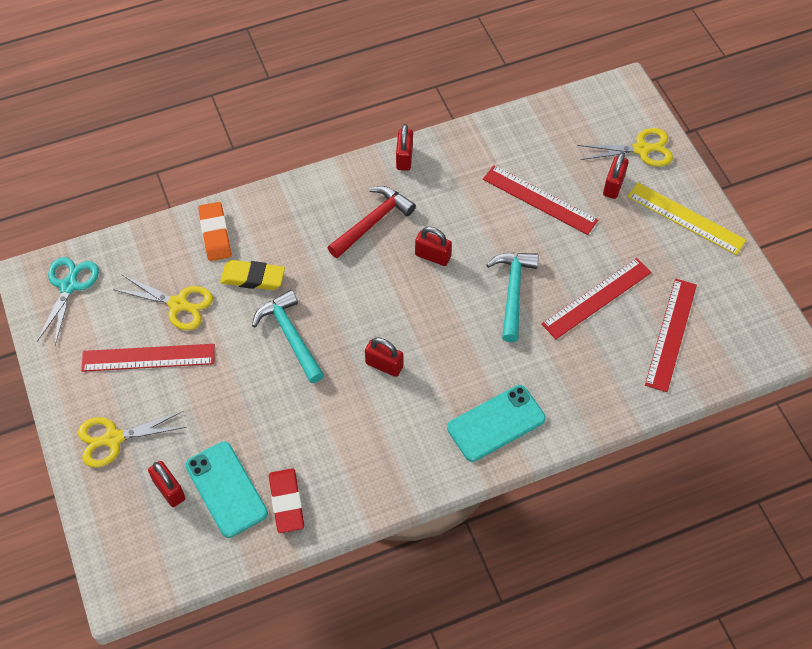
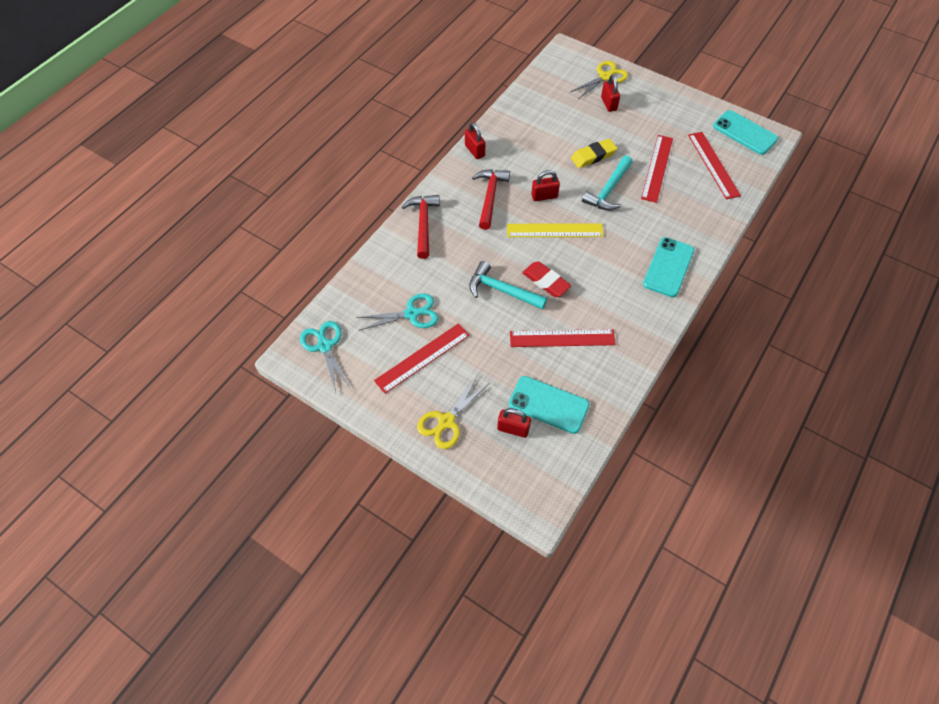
camera: 35 degrees left, 0 degrees up
(178, 304) = (411, 314): yellow scissors -> turquoise scissors
(215, 234) = (396, 258): orange eraser -> none
(253, 278) = (445, 270): yellow eraser -> yellow eraser (593, 156)
(275, 212) = (423, 224): none -> red hammer
(287, 502) = (592, 388): red eraser -> red eraser (546, 281)
(384, 365) = (574, 273): red padlock -> none
(513, 292) = (608, 190): turquoise hammer -> turquoise hammer turned 120 degrees counterclockwise
(539, 199) = (575, 132): red ruler -> red ruler (562, 338)
(685, 218) = (663, 101): yellow ruler -> yellow ruler (555, 230)
(752, 317) = (744, 133): none -> turquoise phone

